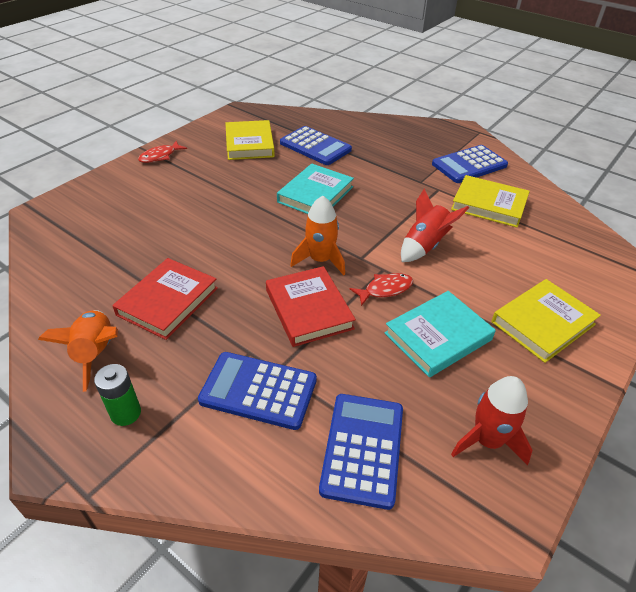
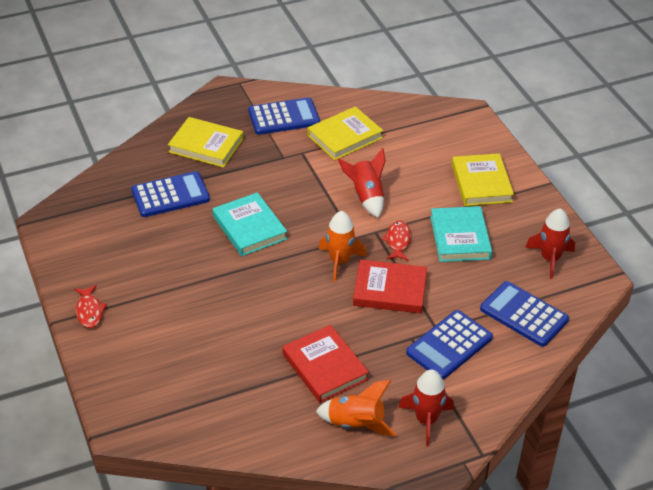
camera: 60 degrees left, 0 degrees up
(126, 413) = (426, 420): green battery -> red rocket
(249, 144) = (124, 238): yellow book -> yellow book (206, 145)
(469, 165) = (284, 117): blue calculator -> blue calculator turned 105 degrees counterclockwise

